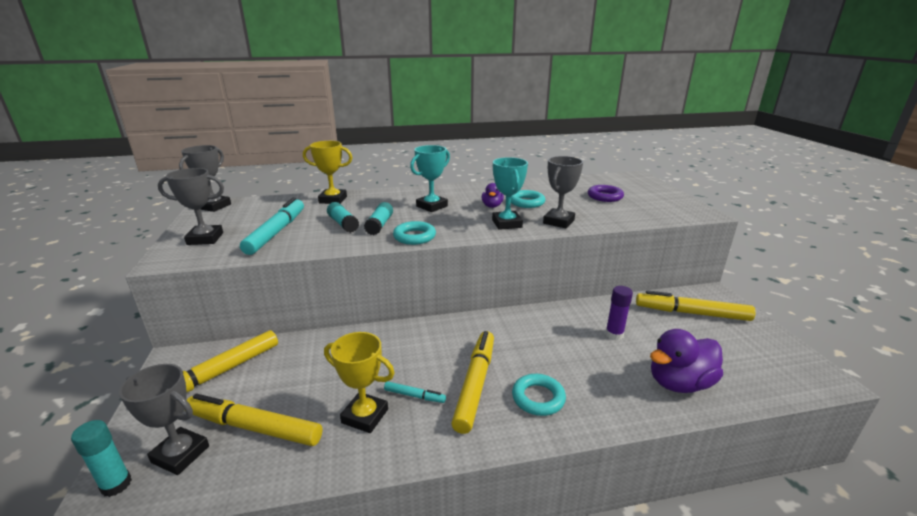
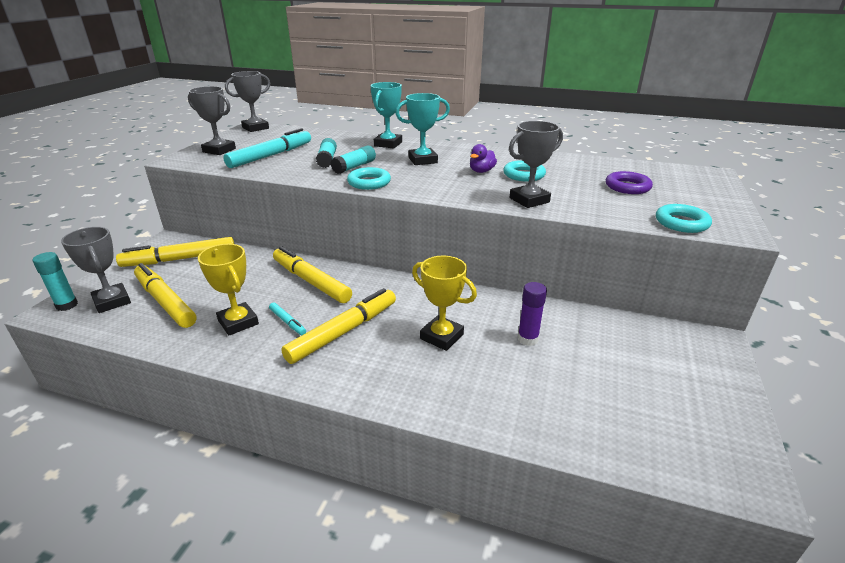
camera: 30 degrees right, 5 degrees up
(333, 200) = (347, 139): yellow trophy -> yellow trophy (441, 336)
(506, 224) = (471, 190): turquoise trophy -> turquoise trophy (388, 144)
(538, 398) = (383, 363): turquoise ring -> turquoise ring (681, 223)
(679, 383) = (542, 408): purple duck -> none
(691, 313) = (653, 350): yellow marker -> yellow marker (311, 281)

